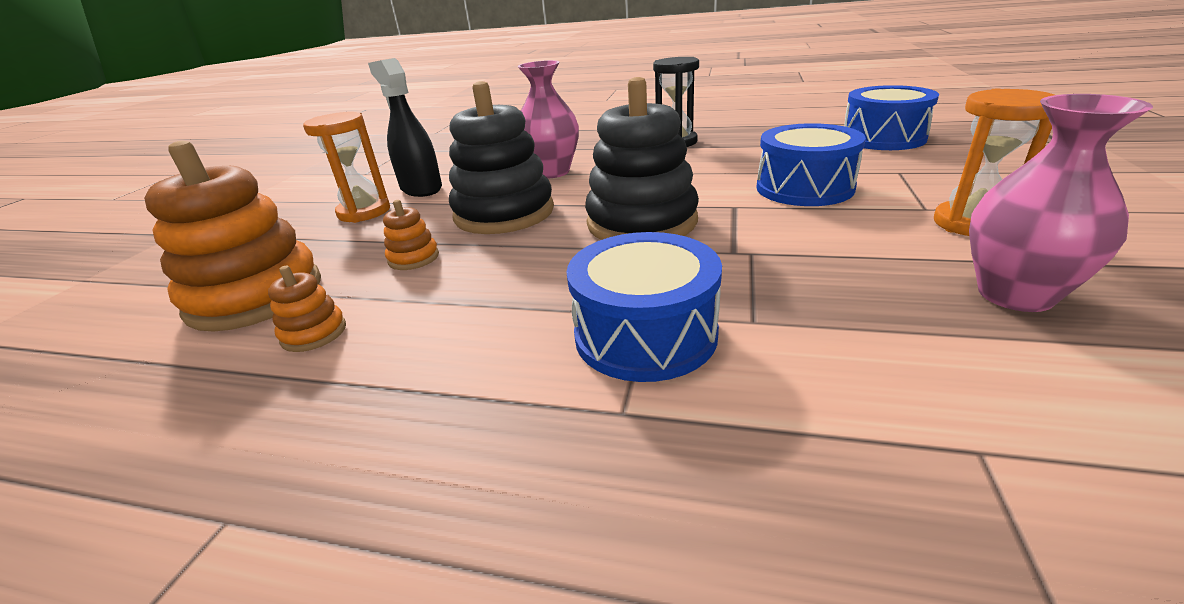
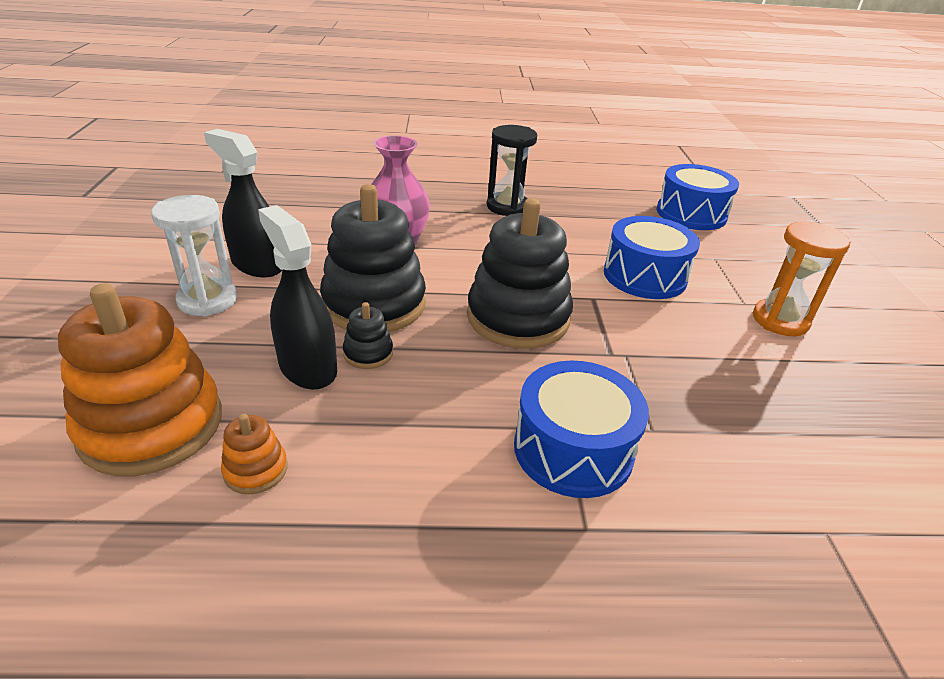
camera: 20 degrees left, 5 degrees up
(364, 212) = (208, 300): orange hourglass -> white hourglass
(413, 258) = (307, 367): orange stacking toy -> black spray bottle
(475, 248) = (368, 353): none -> black stacking toy
(1015, 294) = (821, 394): pink vase -> none

